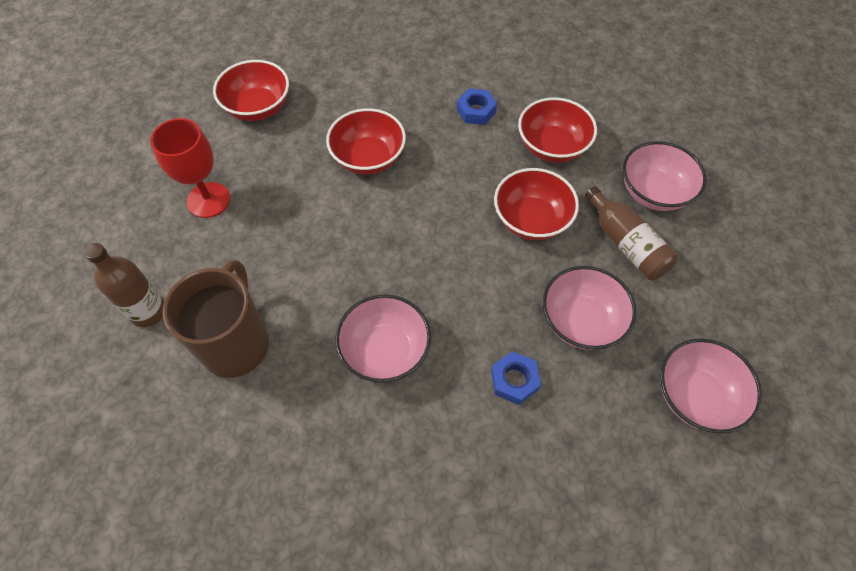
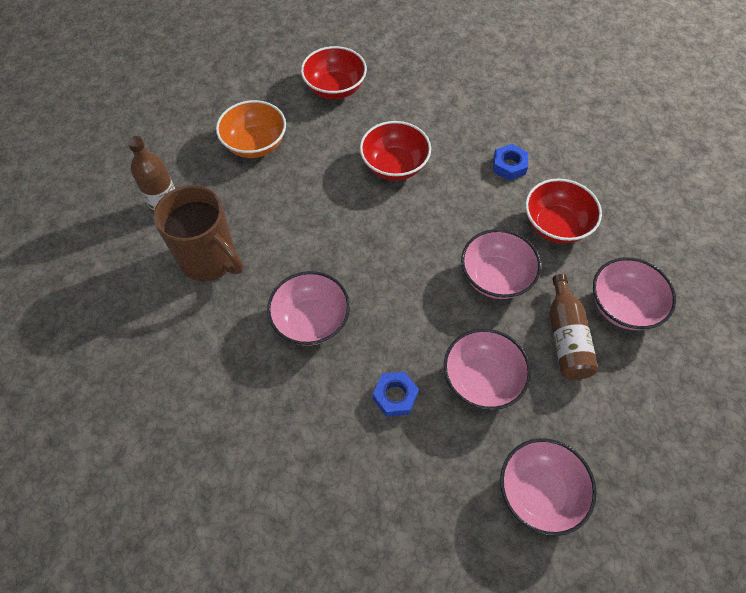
camera: 30 degrees right, 0 degrees up
(208, 200) = (255, 144): red goblet -> orange bowl
(236, 343) = (210, 260): brown mug -> brown mug turned 90 degrees clockwise
(531, 220) = (495, 277): red bowl -> pink bowl

